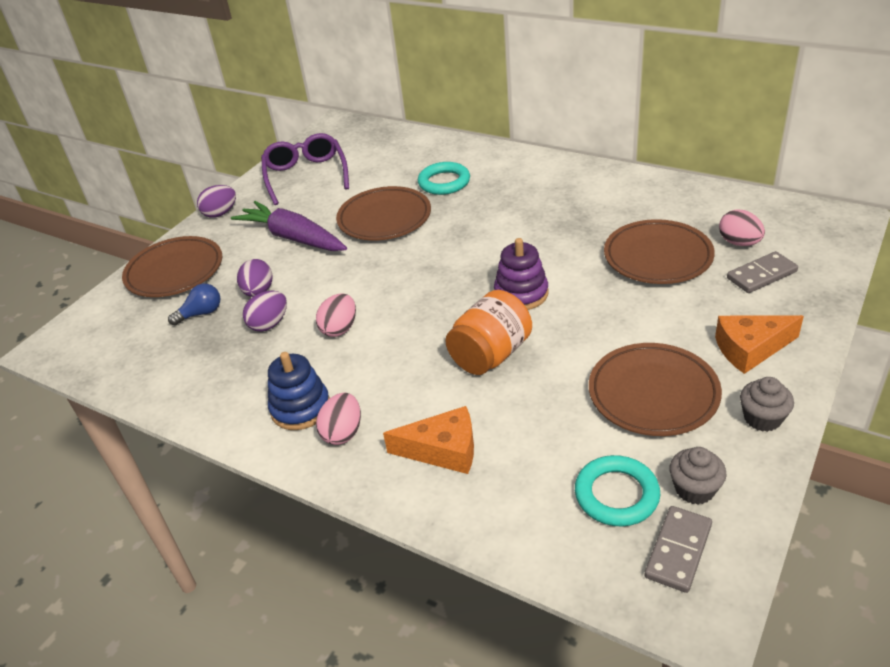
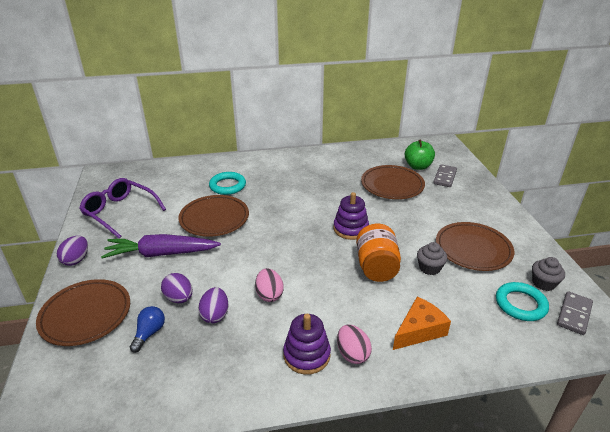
camera: 45 degrees left, 5 degrees down
(300, 408) = (306, 355): blue stacking toy -> purple stacking toy
(678, 550) = (574, 314): grey domino -> grey domino turned 45 degrees clockwise
(739, 243) = (418, 166): pink egg -> green apple
(750, 349) = (482, 211): orange cheese -> none
(762, 418) = (525, 239): grey cupcake -> grey cupcake (429, 268)

